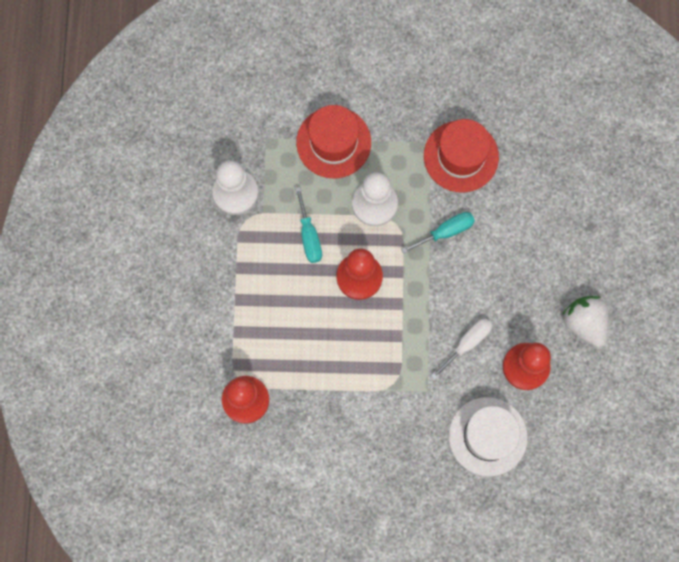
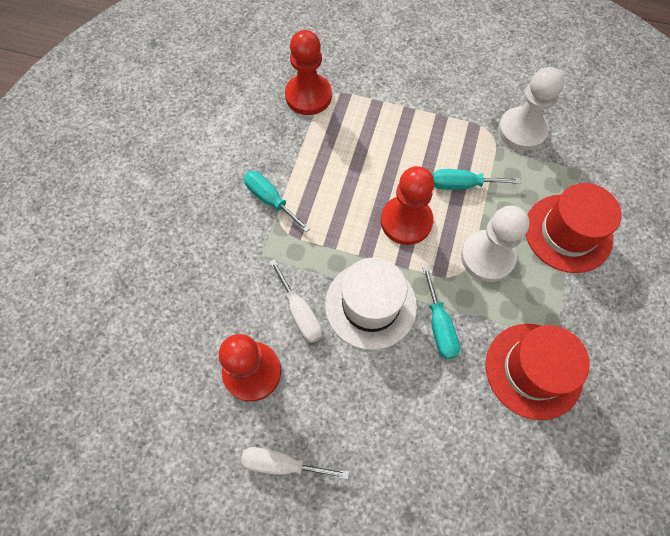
camera: 105 degrees right, 10 degrees down
(370, 401) = (270, 200): none -> turquoise screwdriver
(487, 436) = (189, 305): white hat -> white hat (370, 305)
(584, 323) = (282, 464): white strawberry -> white screwdriver

